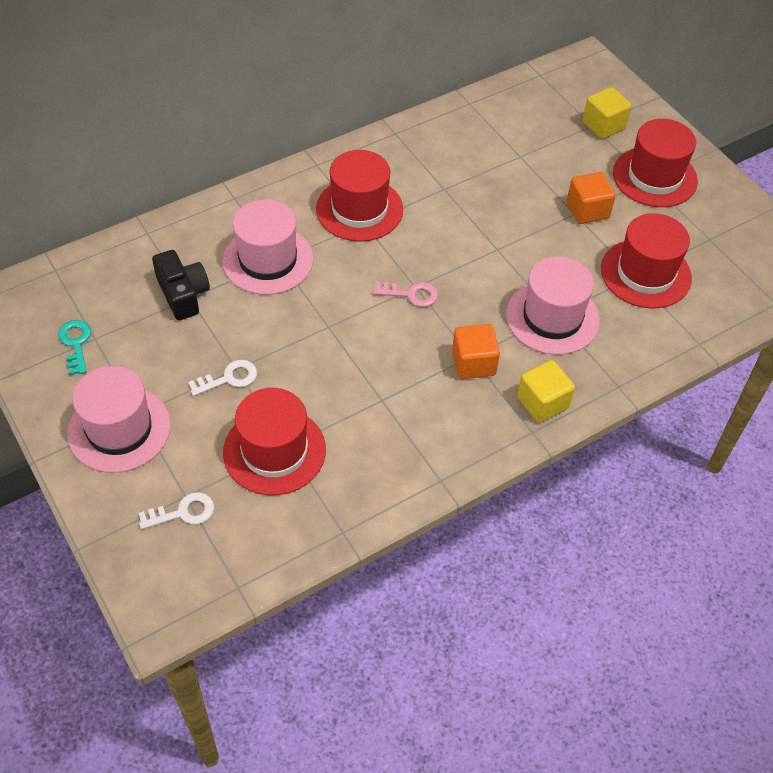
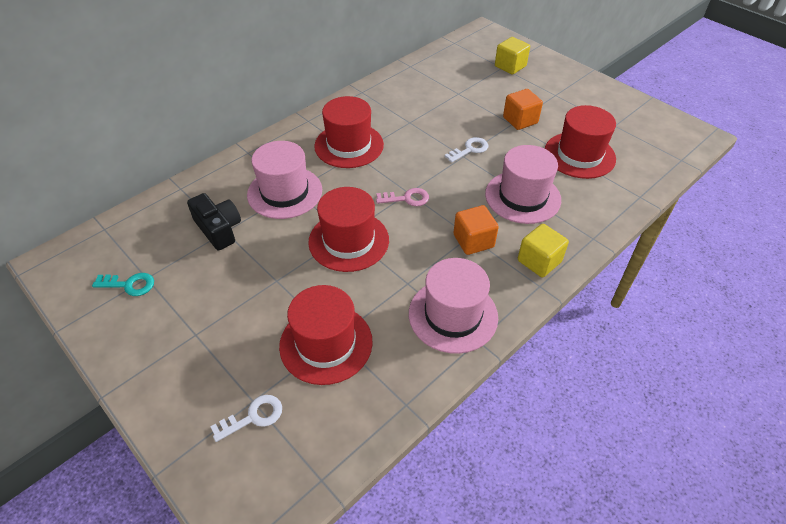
camera: 10 degrees left, 5 degrees down
(76, 343) = (129, 285): turquoise key -> turquoise key turned 120 degrees clockwise
(119, 429) = (180, 351): pink hat -> pink hat (453, 315)
(229, 378) = (272, 289): white key -> white key (470, 149)
(654, 177) = (559, 92): red hat -> red hat (349, 241)

